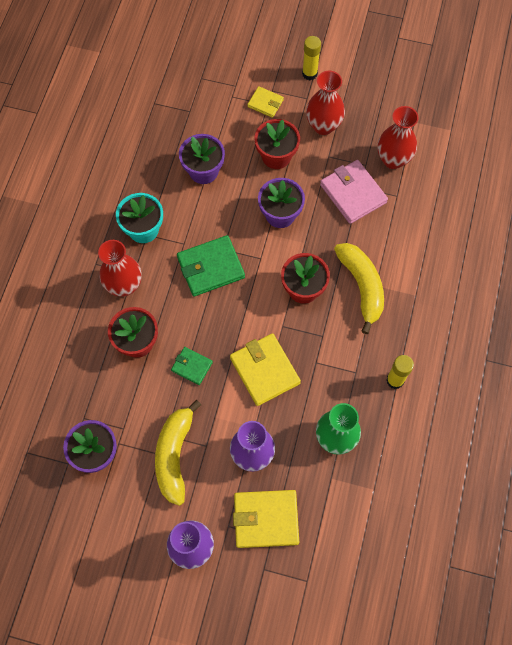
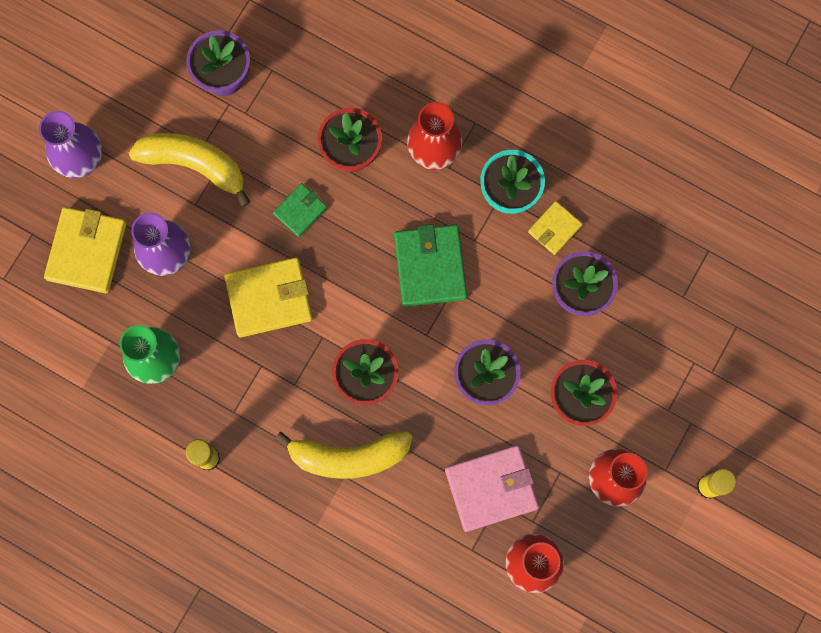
camera: 105 degrees right, 10 degrees up
(265, 103) = (671, 407): yellow wallet -> yellow wallet (554, 229)

